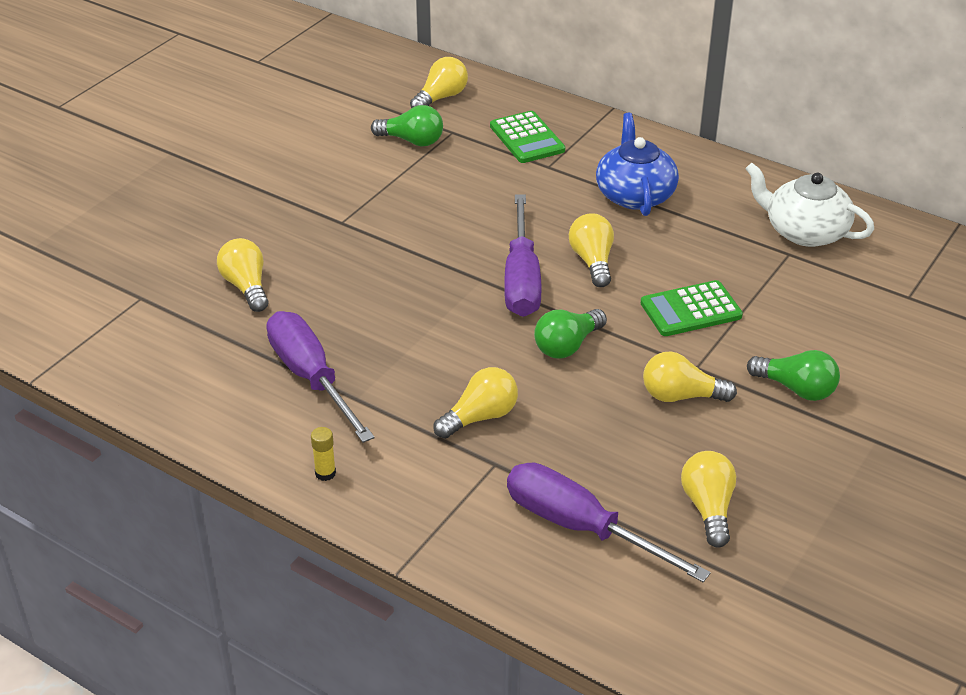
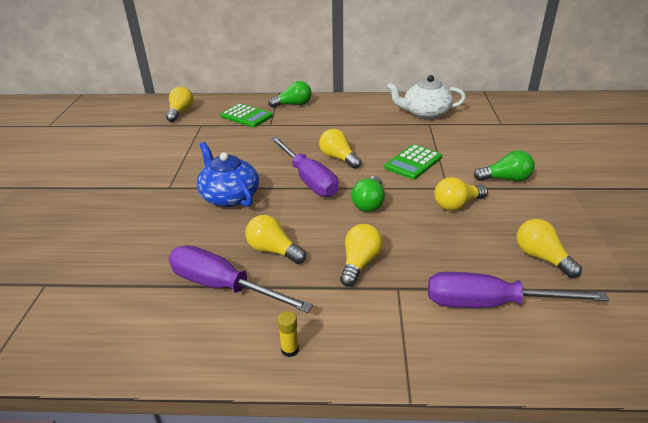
camera: 30 degrees left, 5 degrees down
(246, 286) = (128, 246): yellow light bulb -> yellow light bulb (273, 250)
(412, 141) = (180, 135): green light bulb -> green light bulb (293, 104)
(634, 194) = (328, 123): blue teapot -> blue teapot (229, 196)

